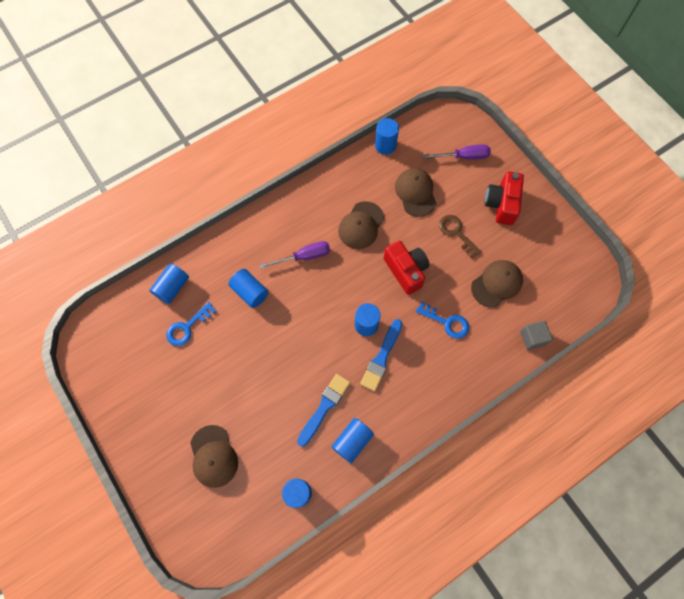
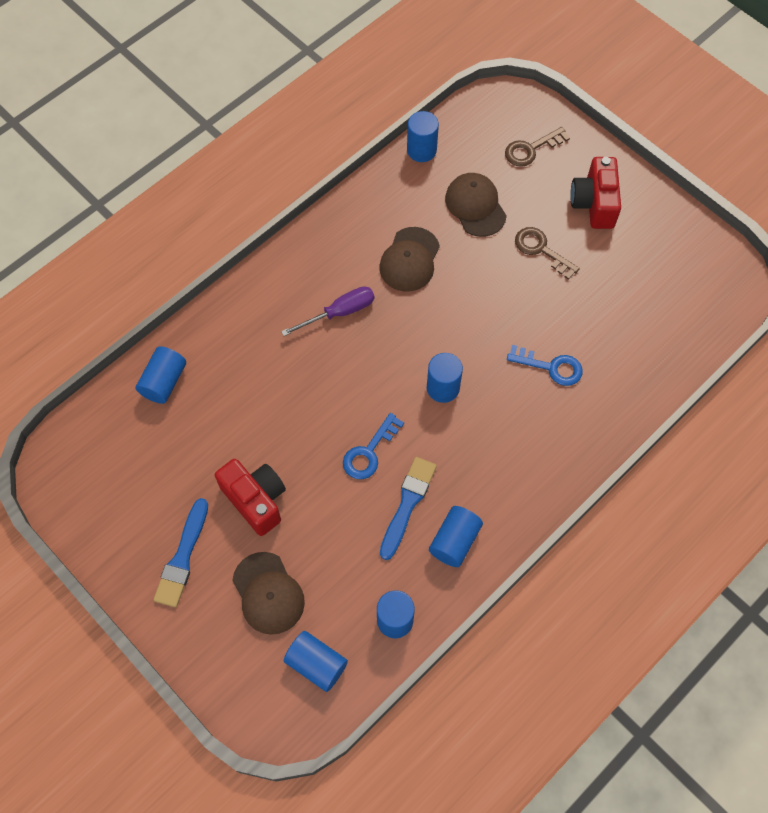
camera: 10 degrees left, 5 degrees down
(187, 327) = (196, 431): blue key -> blue key (369, 452)
(250, 292) = (274, 370): blue cylinder -> blue cylinder (316, 664)
(381, 357) = (472, 427): blue brush -> blue brush (182, 557)
(406, 271) = (482, 309): red camera -> red camera (255, 500)
(463, 157) = (531, 149): purple screwdriver -> brown key
(497, 284) = (608, 307): brown cap -> none
(532, 338) = (669, 369): grey cube -> none

